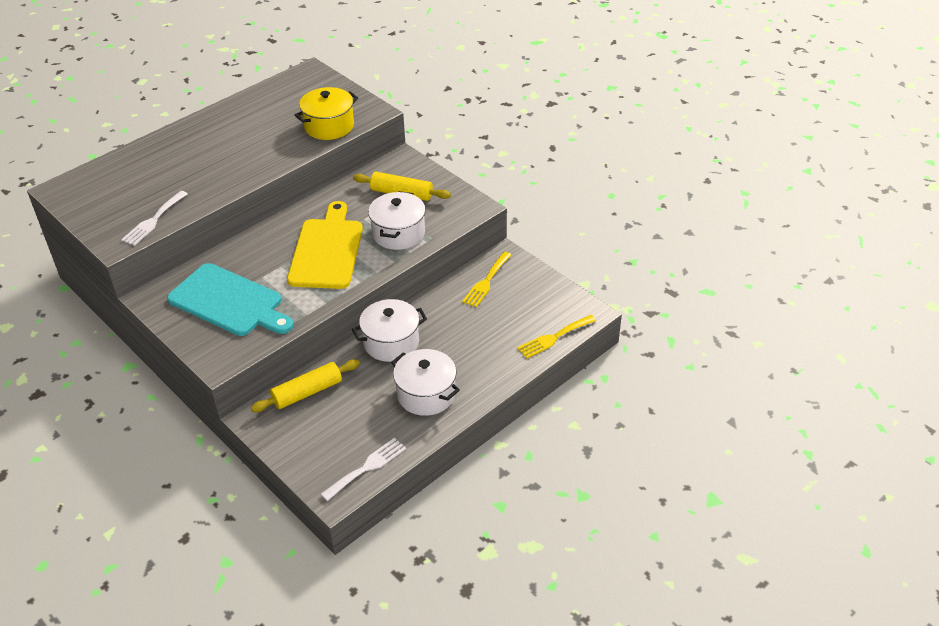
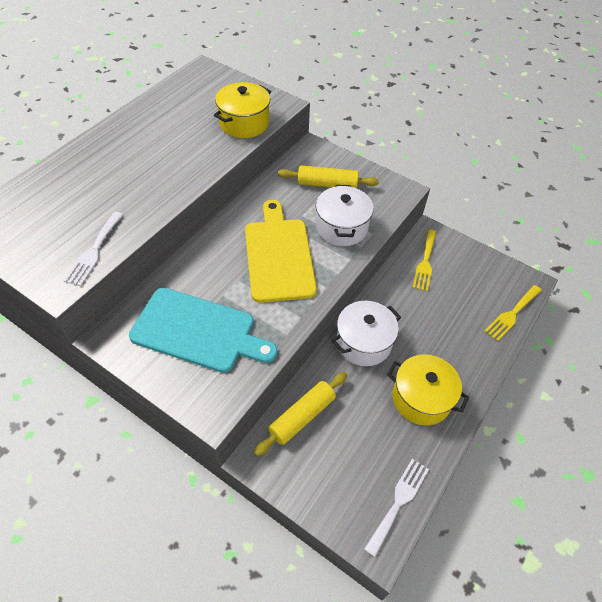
camera: 15 degrees left, 10 degrees up
(426, 394) = (421, 398): white pot -> yellow pot

